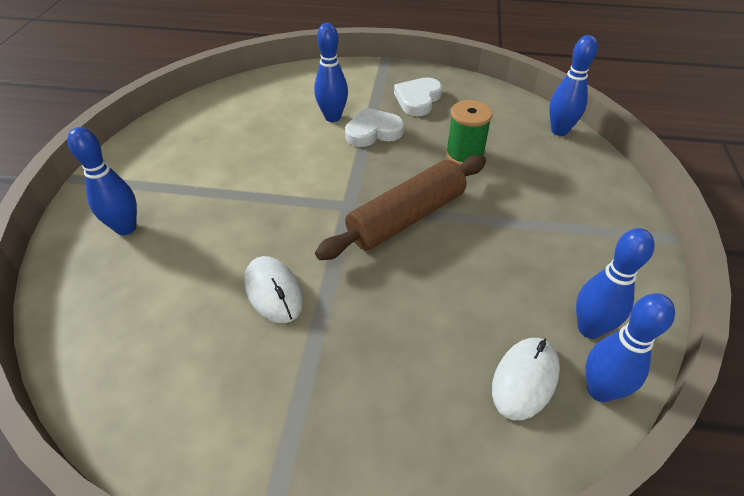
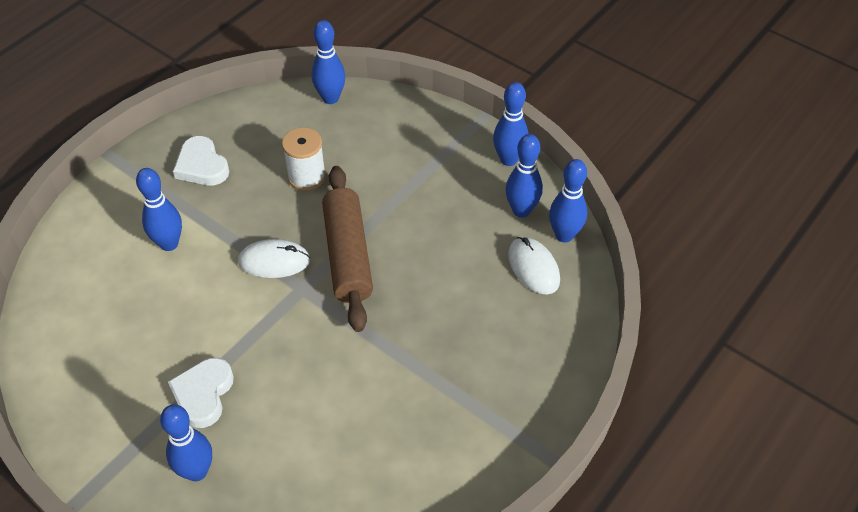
camera: 60 degrees left, 5 degrees up
(273, 291) = (360, 380): white mouse -> white mouse (274, 261)
(373, 131) = (219, 223): white heart -> white heart (203, 394)
(464, 155) = (306, 176): green spool -> white spool
(642, 284) = (508, 159): none -> blue bowling pin

